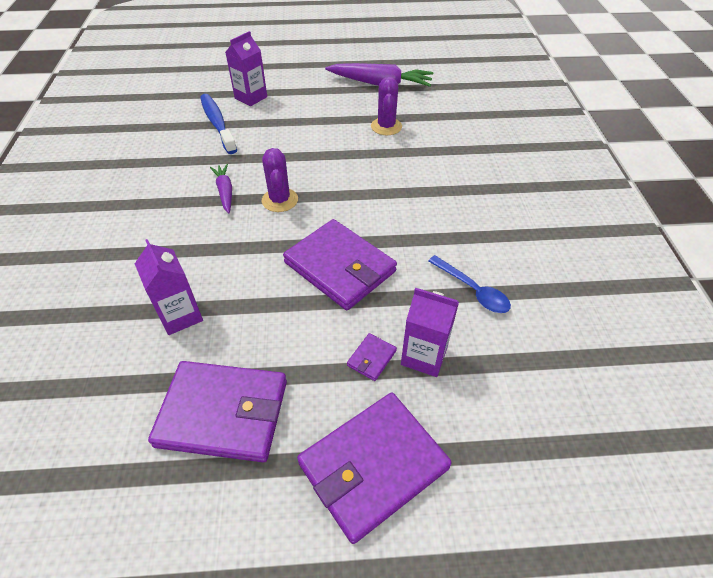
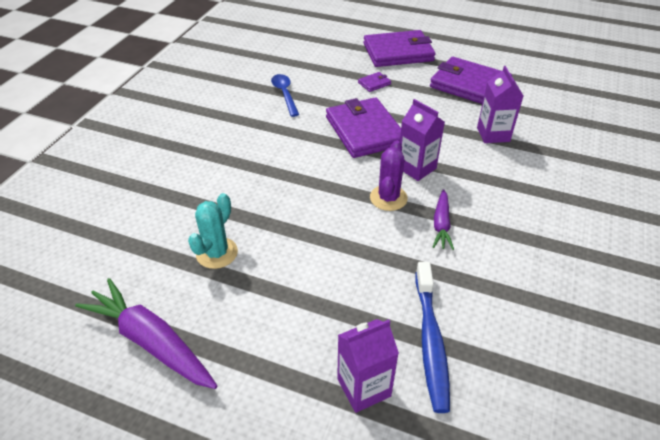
camera: 155 degrees left, 5 degrees down
(386, 126) = (217, 253): purple cactus -> turquoise cactus
(424, 356) = (343, 77): purple carton -> purple carton (416, 168)

